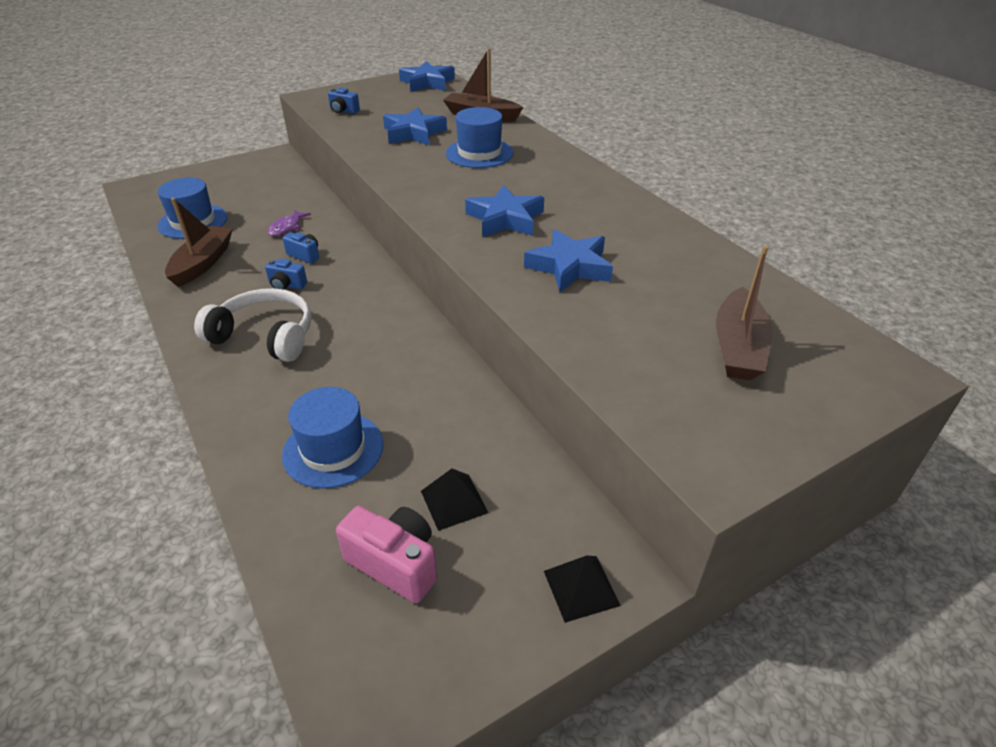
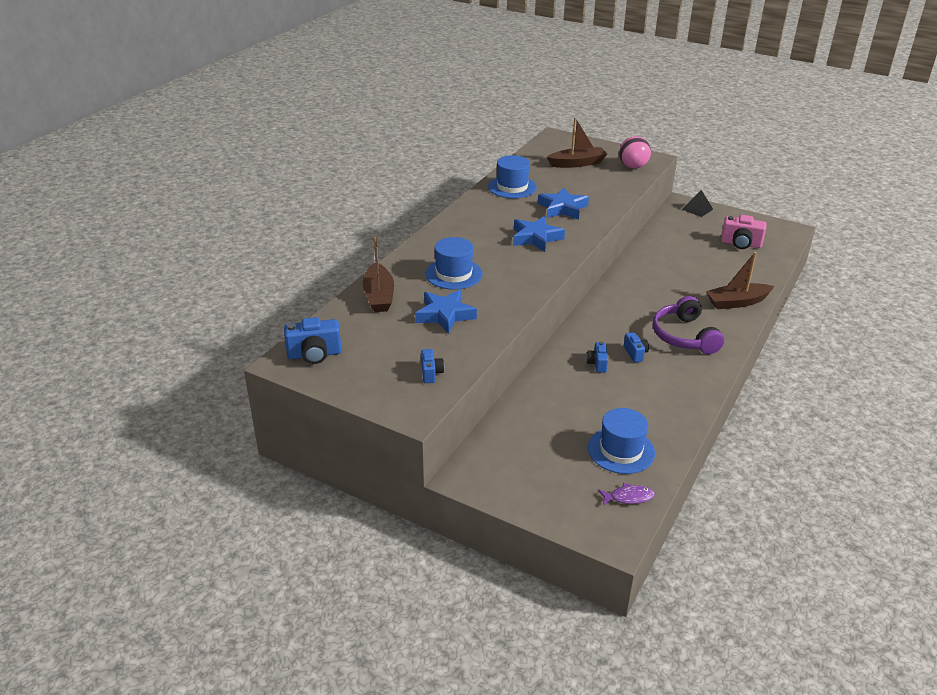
camera: 120 degrees left, 5 degrees down
(203, 263) = (659, 406): brown boat -> brown boat (737, 302)
(265, 336) = (684, 336): white headphones -> purple headphones
(287, 227) = (574, 392): purple fish -> purple fish (628, 497)
(333, 449) = (718, 278): blue hat -> blue hat (512, 187)
(395, 564) = (740, 244): pink camera -> pink camera turned 75 degrees counterclockwise
(427, 83) = (314, 354): blue star -> blue camera
(454, 501) = (700, 241): black pyramid -> none
(686, 416) = (633, 167): none -> pink ball

